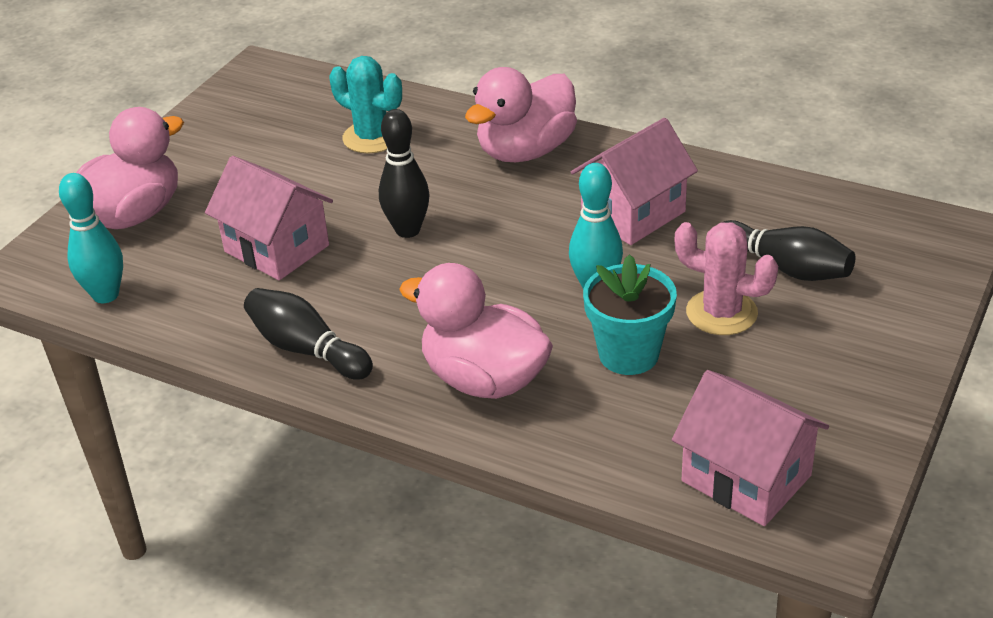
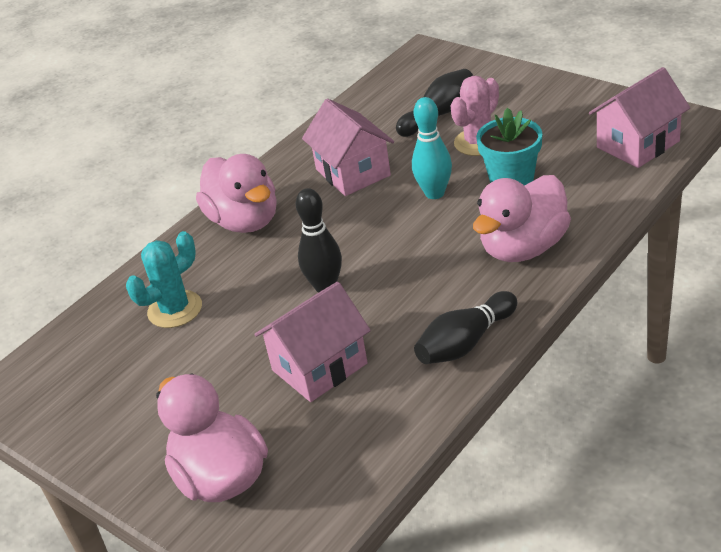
camera: 75 degrees left, 0 degrees up
(106, 295) = (347, 487): turquoise bowling pin -> none

